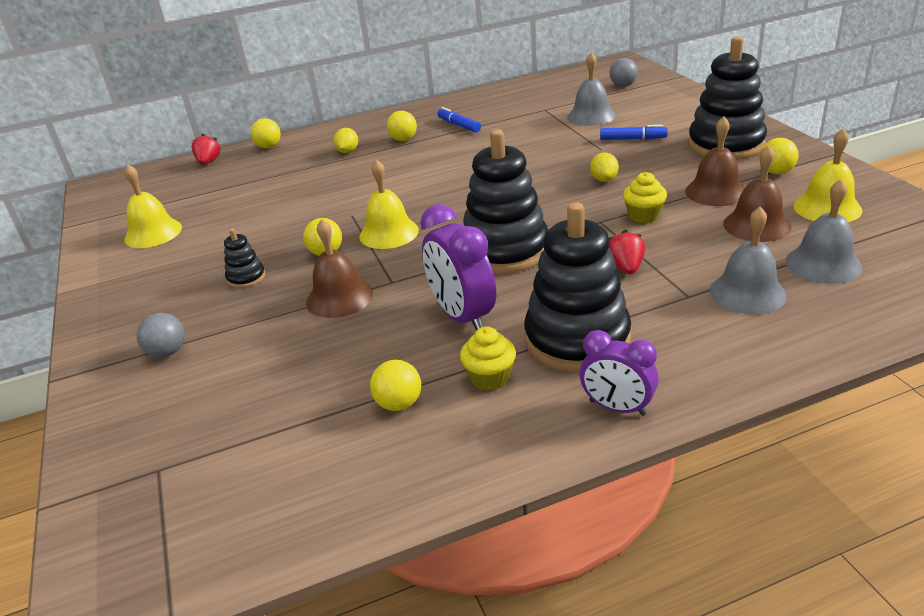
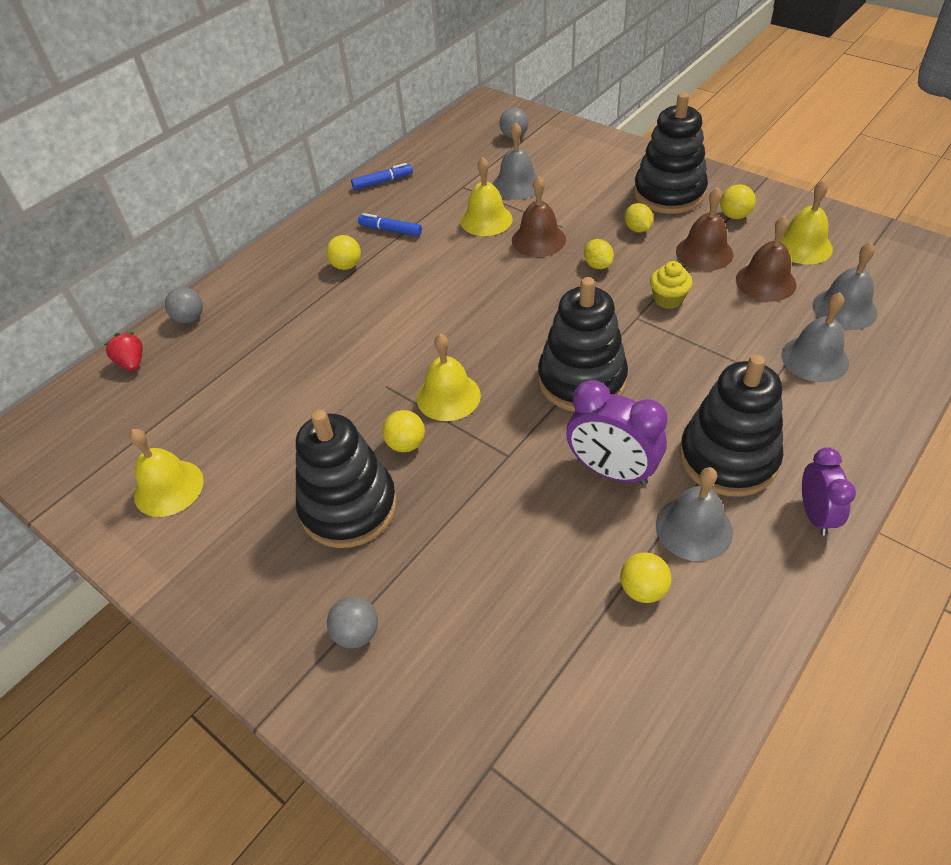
camera: 30 degrees left, 15 degrees up
(246, 278) = (348, 507): black stacking toy -> black stacking toy, size x2.26
(269, 147) = (189, 318): yellow ball -> grey ball
(339, 297) = (474, 494): brown bell -> brown bell (538, 239)
(348, 151) = (297, 300): yellow lemon -> yellow lemon (637, 229)
(490, 378) = (694, 528): yellow cupcake -> grey bell
(540, 133) = (486, 220): none -> yellow bell
(617, 408) = (815, 515): purple clock -> purple clock turned 90 degrees counterclockwise
(625, 268) = (702, 365): red strawberry -> none
(632, 139) = (581, 206): blue marker -> blue marker (382, 182)

